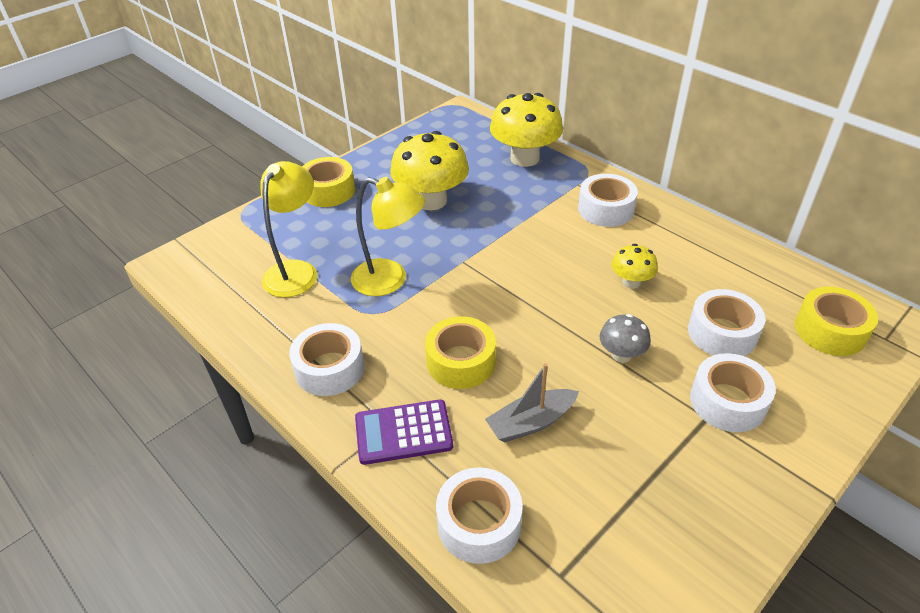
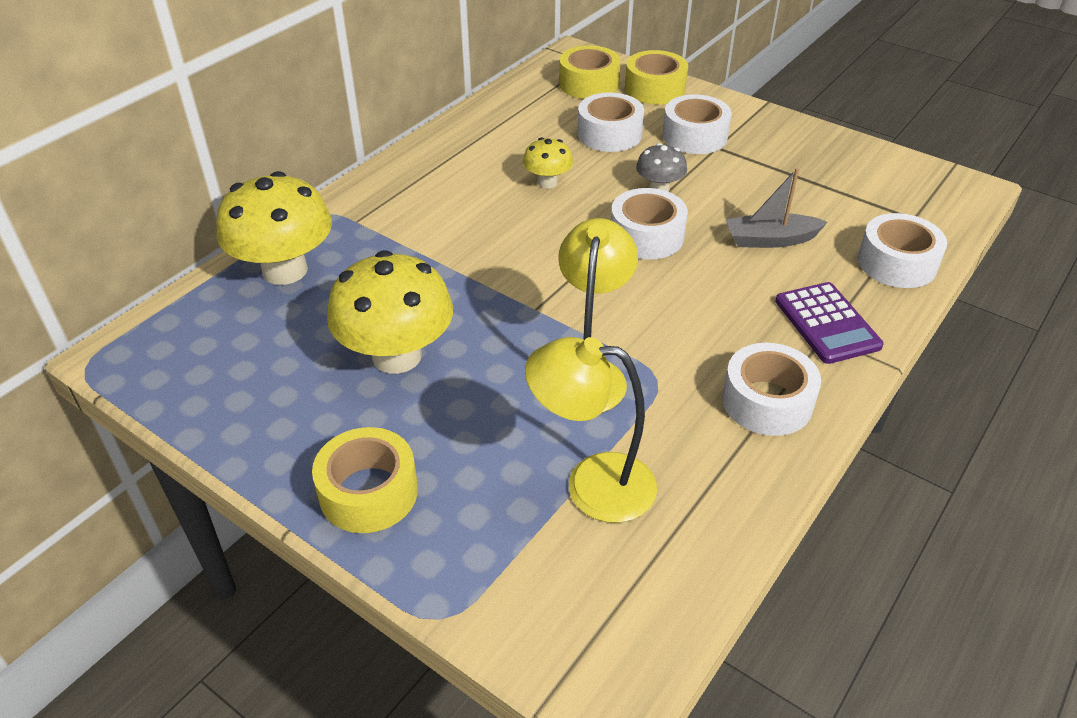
camera: 100 degrees left, 0 degrees up
(461, 362) = (711, 293): yellow tape -> yellow tape (654, 89)
(531, 422) = (770, 240): grey boat -> grey boat turned 120 degrees clockwise
(606, 209) = (413, 199): white tape -> white tape (646, 236)

